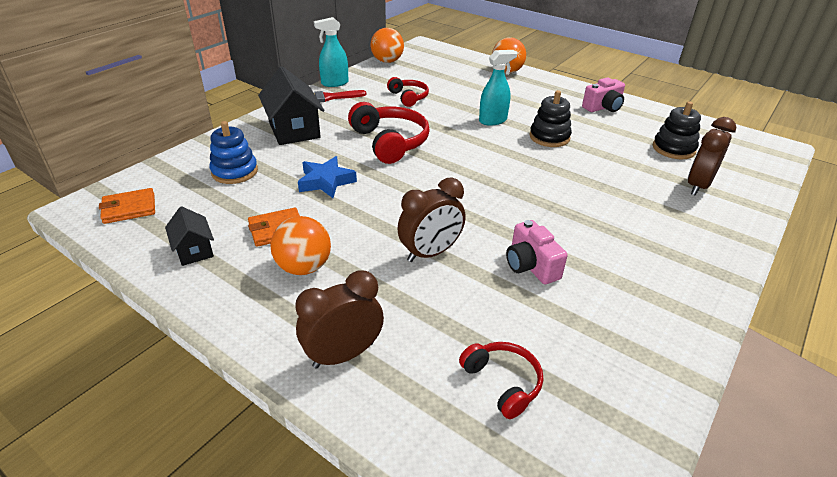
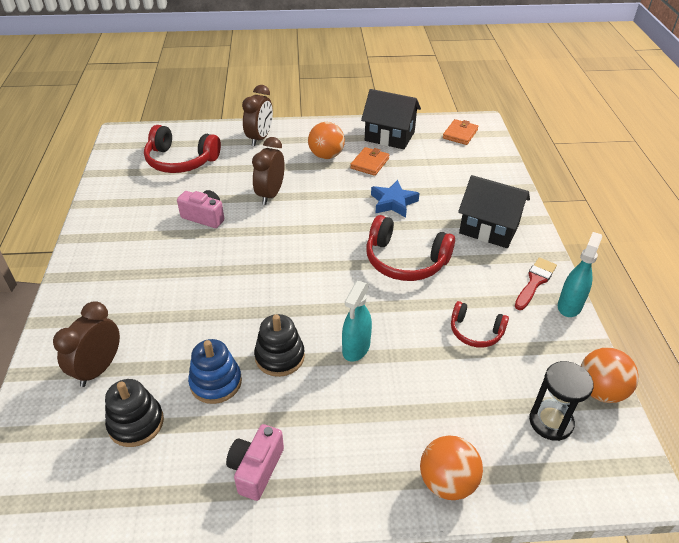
camera: 140 degrees right, 5 degrees up
(194, 250) = (389, 136): black house -> black house, size x1.82
(235, 172) = (456, 178): blue stacking toy -> blue stacking toy (216, 382)
(429, 65) = (550, 422): none -> black hourglass
(502, 382) = (181, 161): red headphones -> red headphones, size x1.71
(698, 186) = (99, 369): brown clock -> brown clock turned 150 degrees counterclockwise

